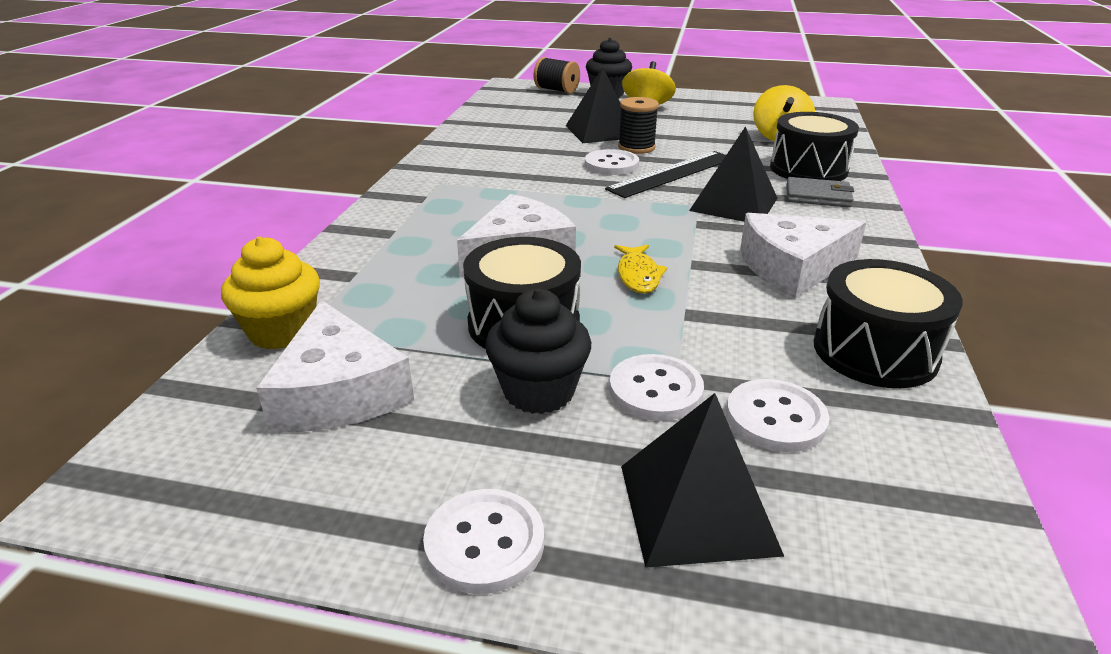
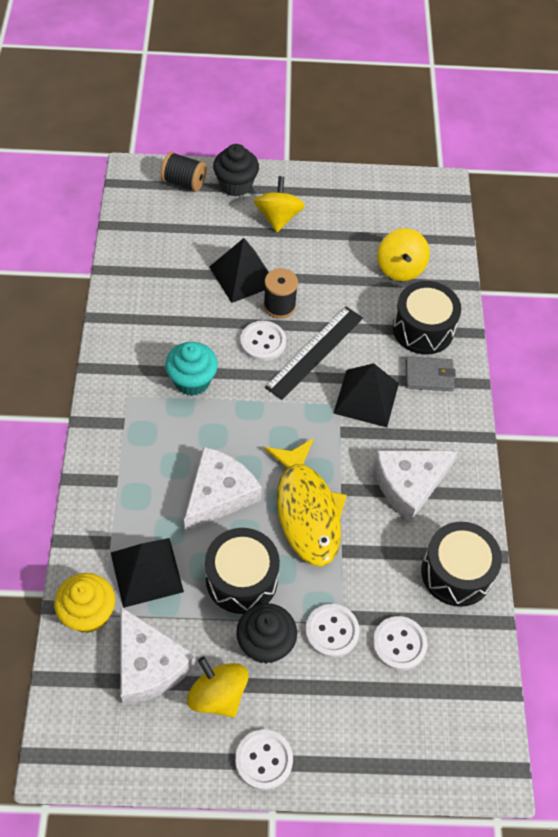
camera: 15 degrees left, 25 degrees up
(434, 441) = (218, 695): none -> yellow spinning top
(519, 180) = (192, 381): none -> turquoise cupcake
(638, 275) = (306, 510): yellow fish -> yellow fish, size x2.07
(697, 508) = (362, 718): black pyramid -> black pyramid (146, 572)

